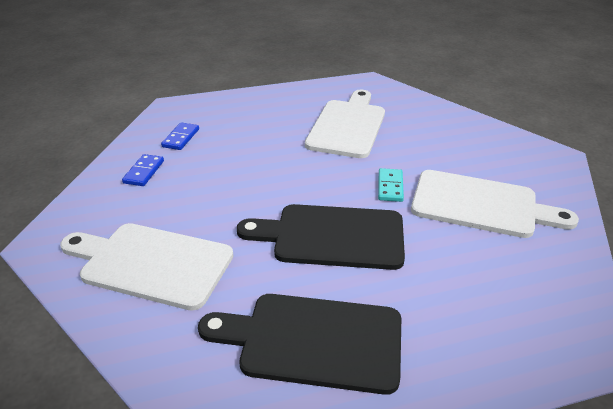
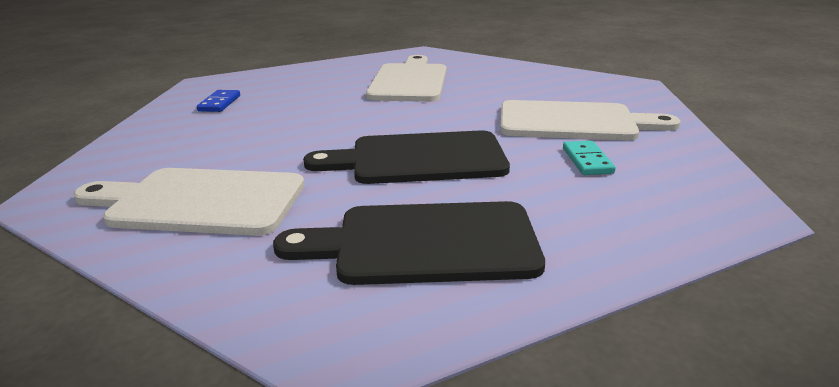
camera: 10 degrees left, 10 degrees down
(144, 172) = (178, 131): blue domino -> none
(390, 187) = (471, 118): turquoise domino -> turquoise domino (587, 161)

